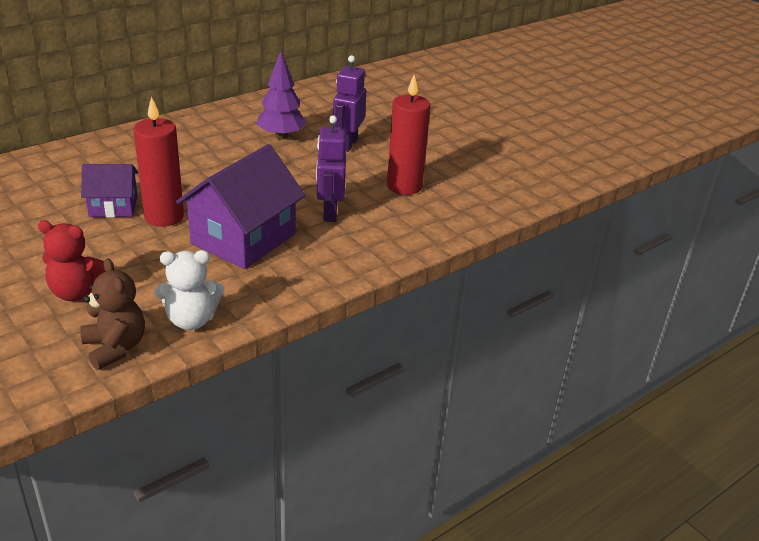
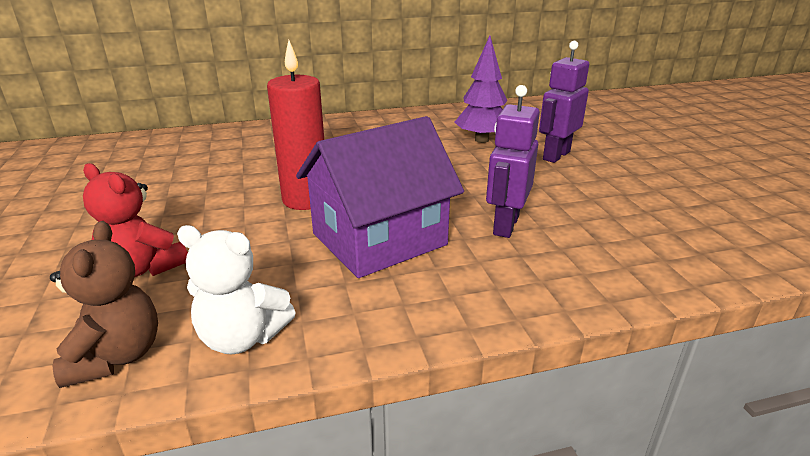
camera: 25 degrees right, 5 degrees down
(113, 206) = (262, 182): purple house -> none
(404, 186) = (618, 209): red candle -> none

